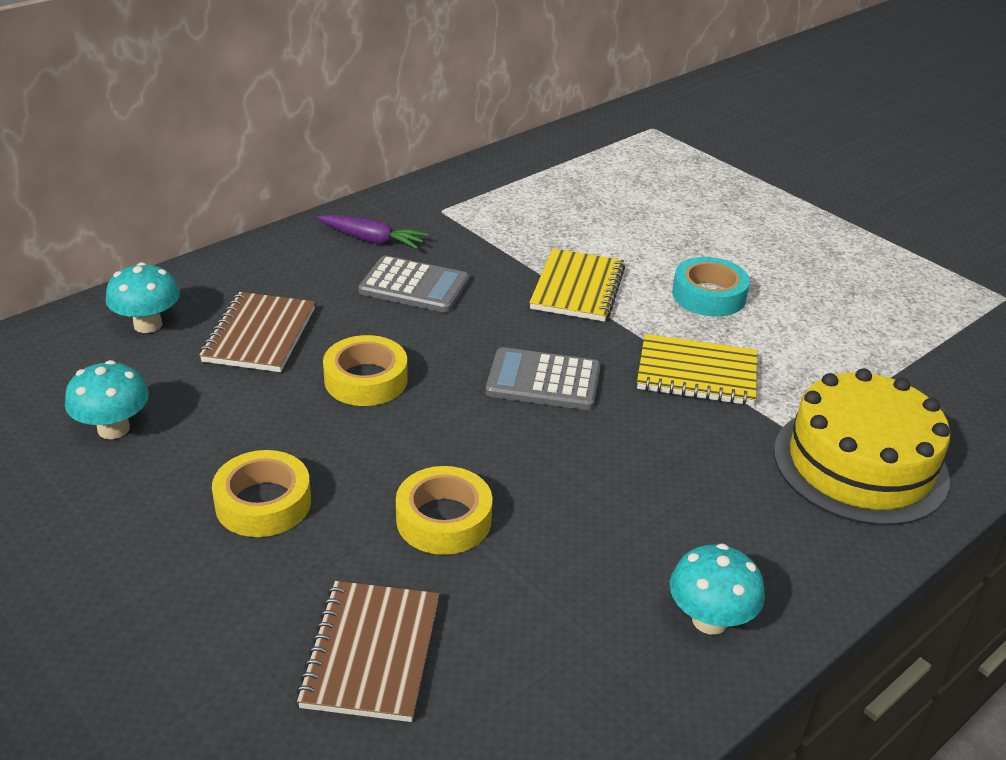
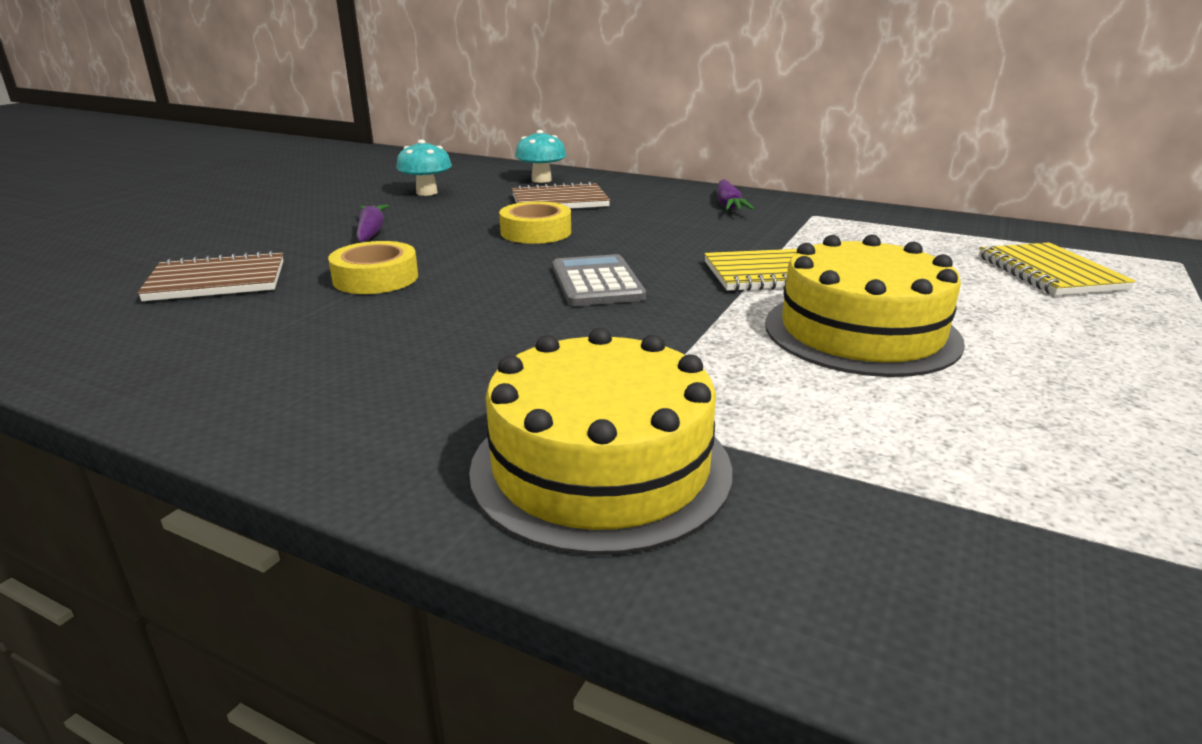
camera: 70 degrees right, 10 degrees down
(263, 503) = (371, 232): yellow tape -> purple carrot
(414, 286) = (682, 225): grey calculator -> none
(696, 373) = (689, 344): yellow notebook -> yellow notebook (1049, 273)
(709, 295) = (861, 332): turquoise tape -> yellow cake
(710, 620) = (264, 398): turquoise mushroom -> none

